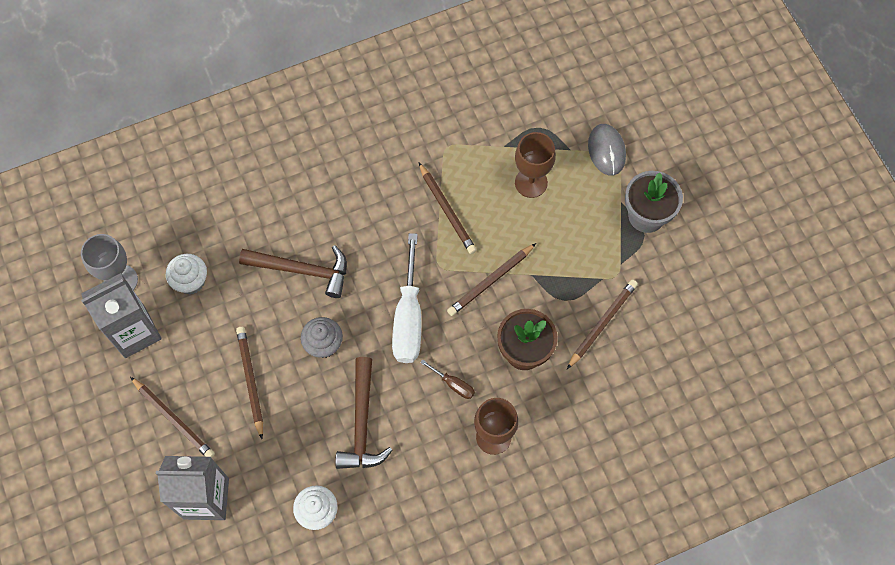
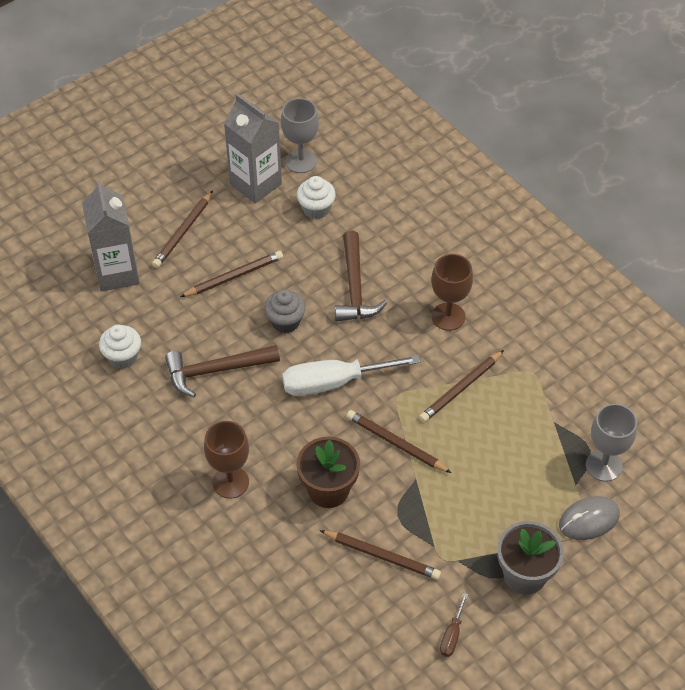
camera: 75 degrees right, 15 degrees down
(453, 384) = (275, 436): brown screwdriver -> brown screwdriver (452, 635)
(531, 182) = (521, 456): brown goblet -> brown goblet (448, 317)
(557, 122) = (604, 465): none -> grey goblet

